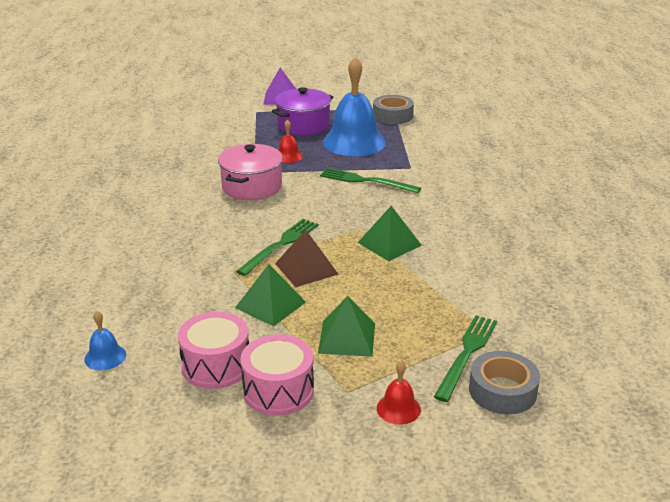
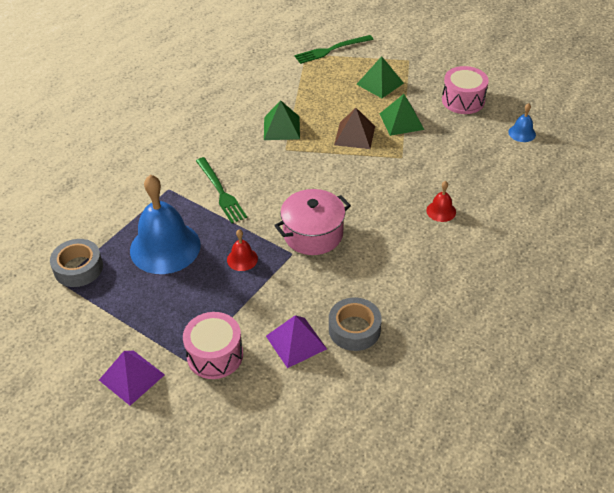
camera: 140 degrees left, 15 degrees up
(196, 138) = (296, 342): none -> purple pyramid
(278, 390) = (441, 75): pink drum -> pink drum (215, 355)
(280, 245) = (351, 162): green fork -> none
(303, 125) = (174, 302): purple pot -> none
(398, 408) = (394, 44): red bell -> red bell (441, 211)
(502, 391) = (338, 30): grey tape -> grey tape (354, 329)

